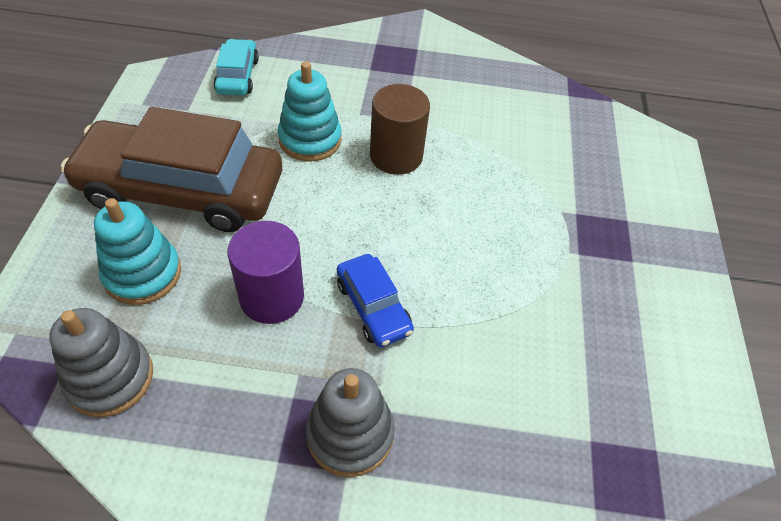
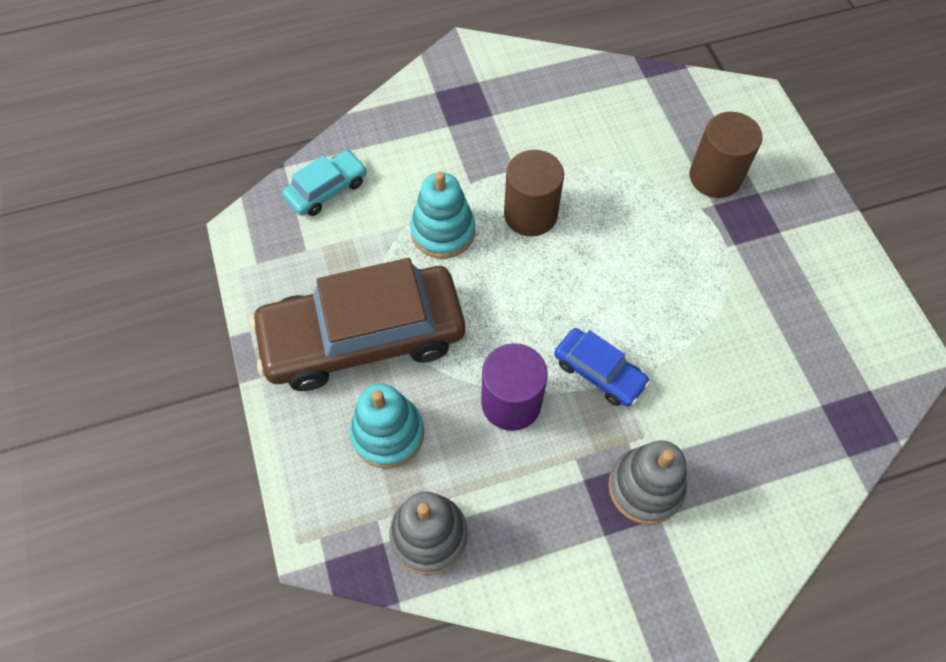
camera: 20 degrees left, 10 degrees up
(237, 76) = (327, 189): turquoise car -> turquoise car turned 75 degrees clockwise
(590, 192) = (715, 177): none -> brown cylinder

